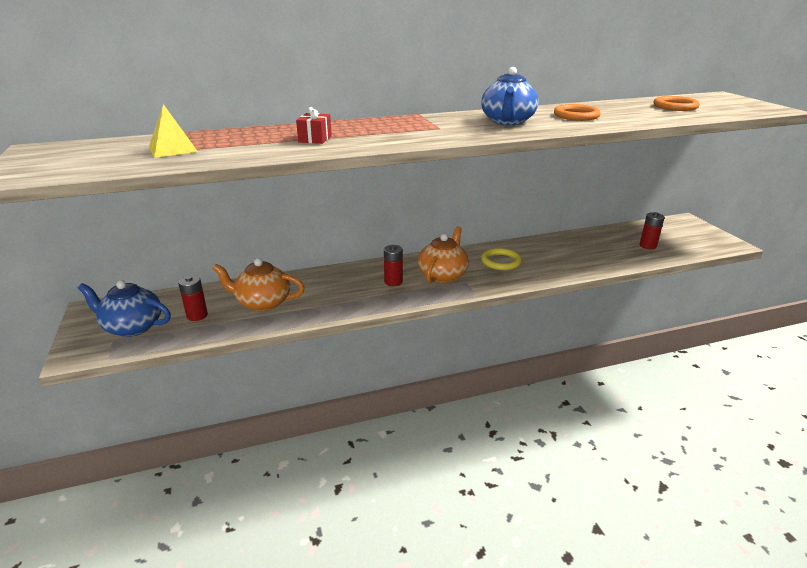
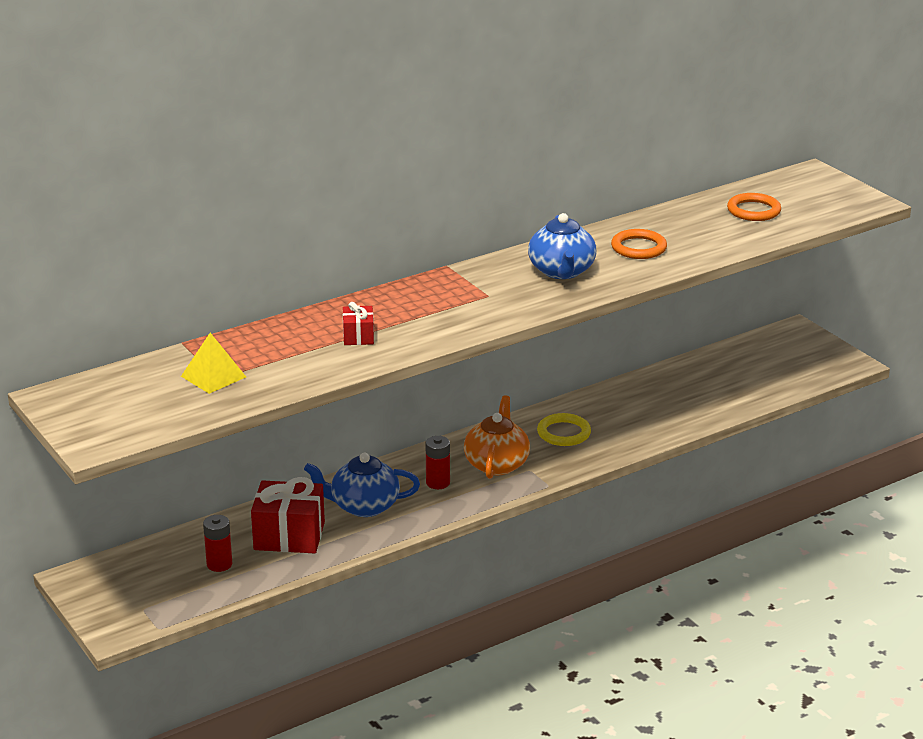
camera: 15 degrees left, 0 degrees up
(132, 327) = (151, 590): blue teapot -> blue teapot (363, 506)
(262, 303) = (289, 536): orange teapot -> red gift
(648, 246) = (747, 381): red battery -> none

